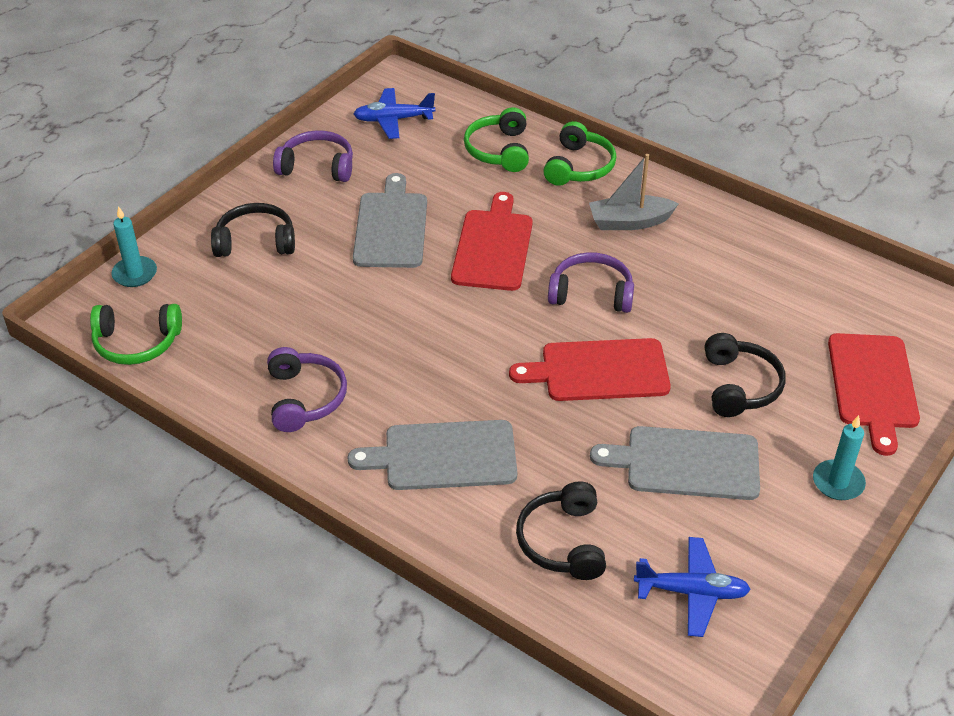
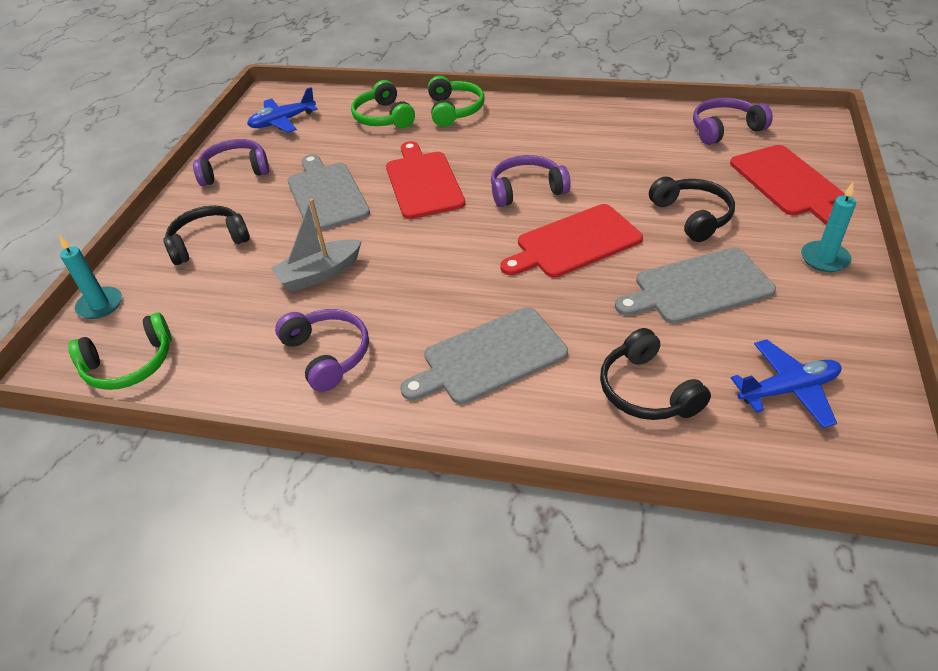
camera: 20 degrees left, 0 degrees up
(629, 222) = (520, 133): grey boat -> grey boat (319, 274)
(857, 295) = (725, 129): none -> purple headphones

